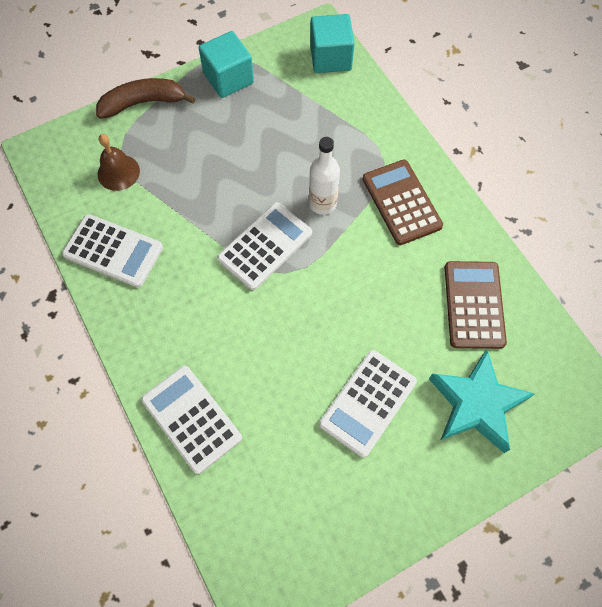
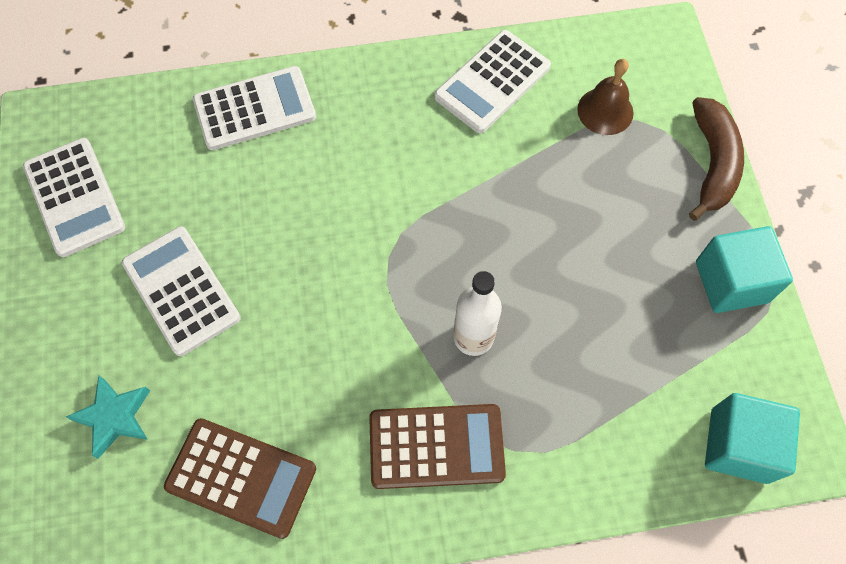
camera: 110 degrees right, 0 degrees up
(265, 246) = (435, 245): white calculator -> white calculator (74, 197)
(476, 404) = (114, 417): turquoise star -> turquoise star, size x0.60

